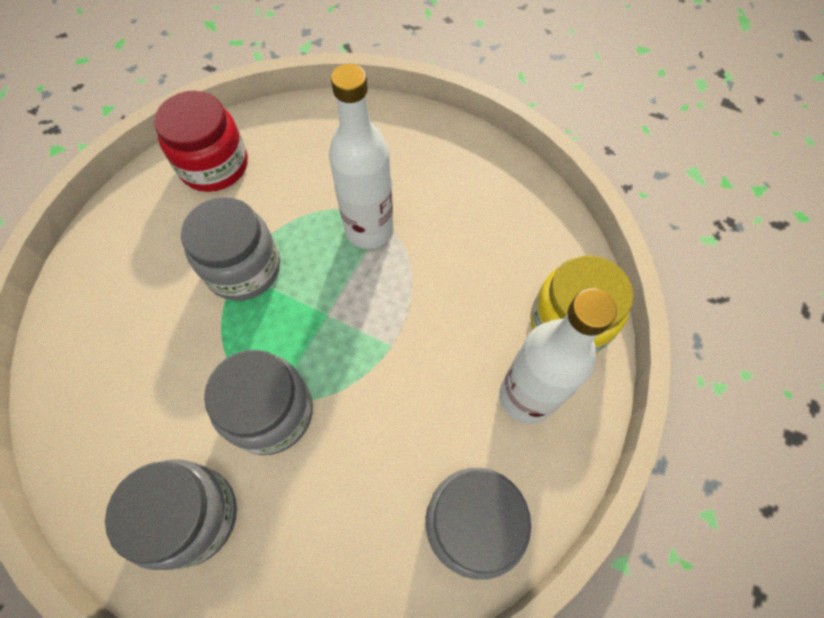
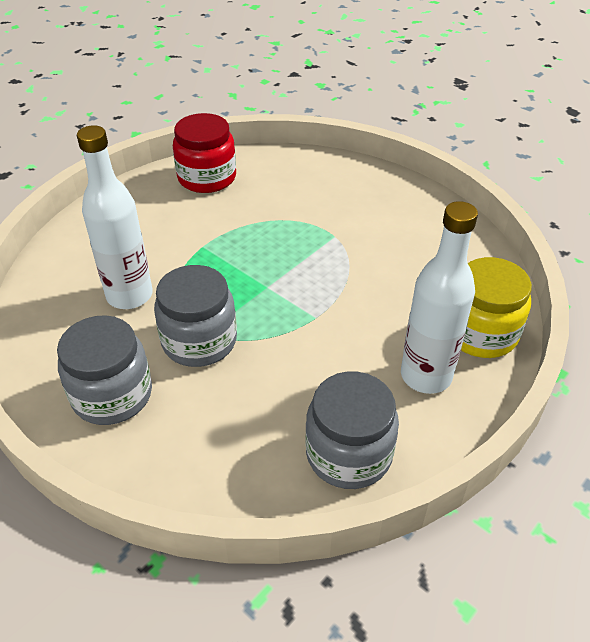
camera: 15 degrees right, 20 degrees down
(243, 268) = (208, 245): grey jar -> none
(369, 230) = (321, 239): white bottle -> white bottle (129, 295)

